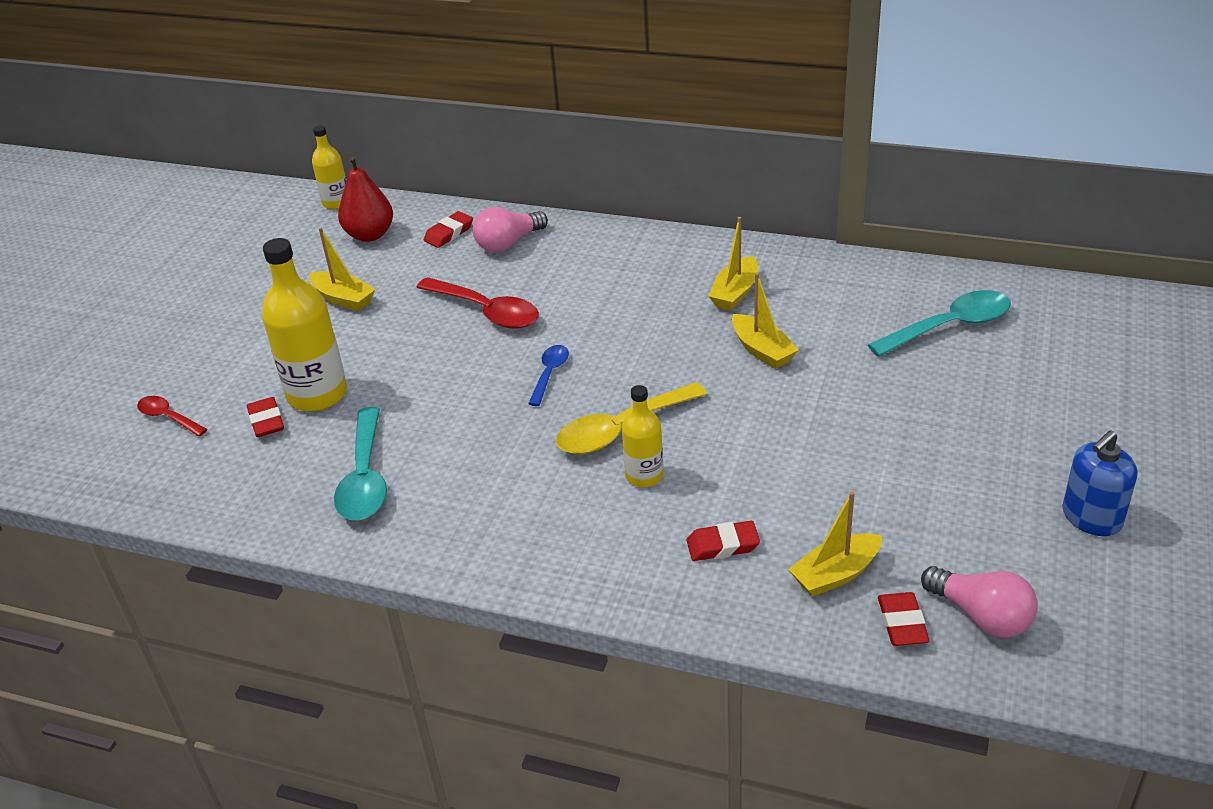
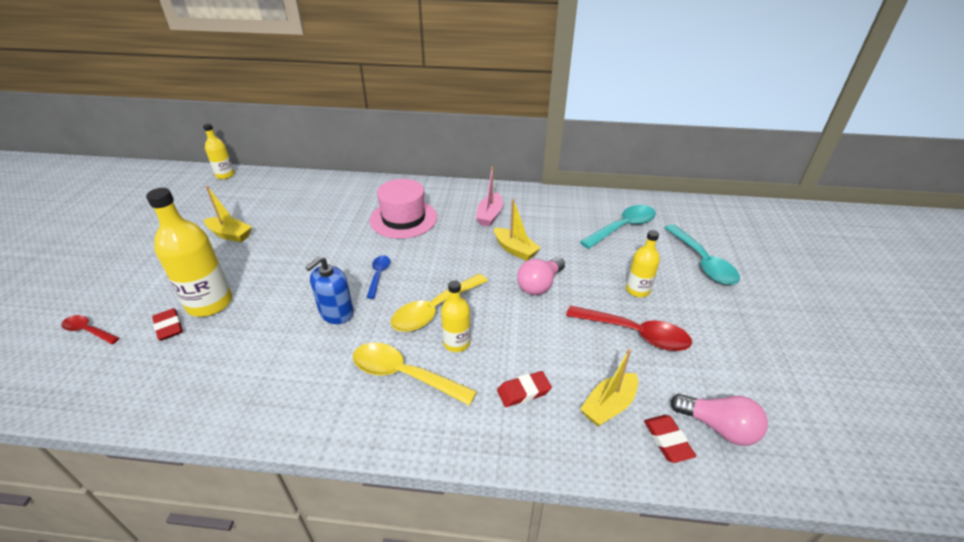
camera: 15 degrees left, 0 degrees up
(365, 478) = (247, 365): turquoise spoon -> turquoise spoon (702, 262)
(370, 235) = (248, 193): red pear -> none
(449, 233) = (301, 190): red eraser -> none
(486, 311) = (331, 237): red spoon -> red spoon (635, 333)
(508, 243) = (341, 194): pink light bulb -> pink light bulb (539, 285)
(565, 509) = (404, 375): none -> yellow spoon
(599, 290) = (403, 218): none -> pink hat
(735, 293) = (489, 215): yellow boat -> pink boat
(936, 426) = (637, 290): none -> yellow bottle
(1091, 518) = (756, 344): blue soap dispenser -> blue soap dispenser (336, 313)

